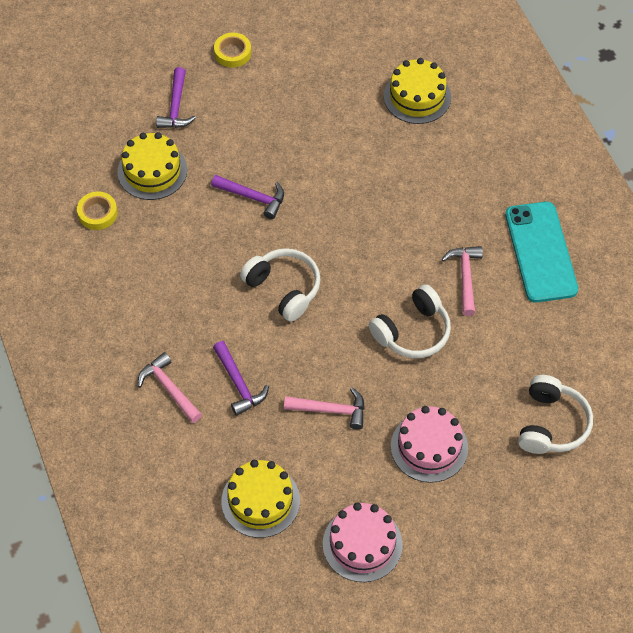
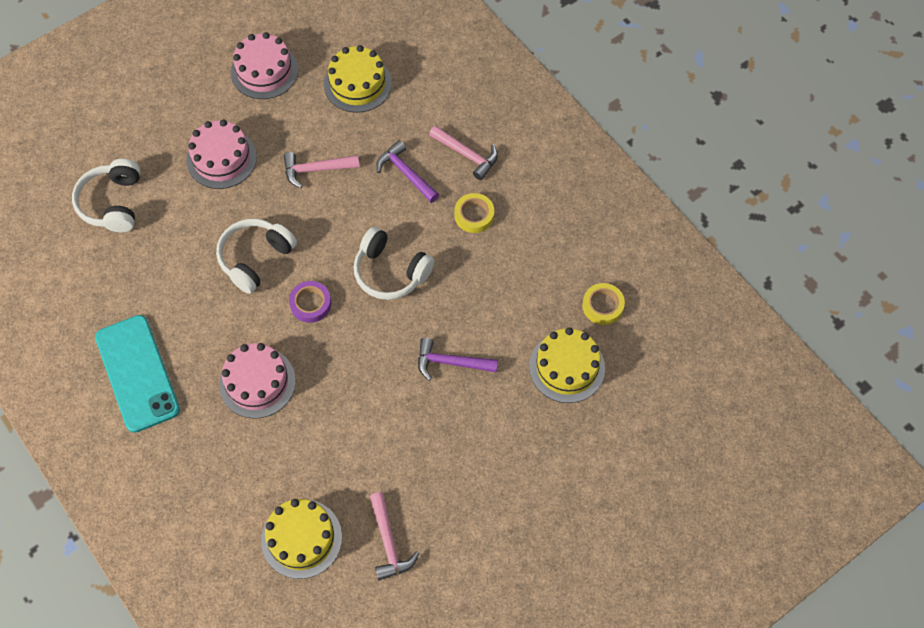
camera: 165 degrees right, 5 degrees up
(176, 107) = (571, 453): purple hammer -> none
(232, 53) = (533, 546): yellow tape -> yellow tape (474, 215)
(368, 277) = (310, 304): none -> purple tape
(431, 220) = (257, 382): none -> pink cake
(465, 277) = (212, 327): pink hammer -> pink hammer (389, 542)

